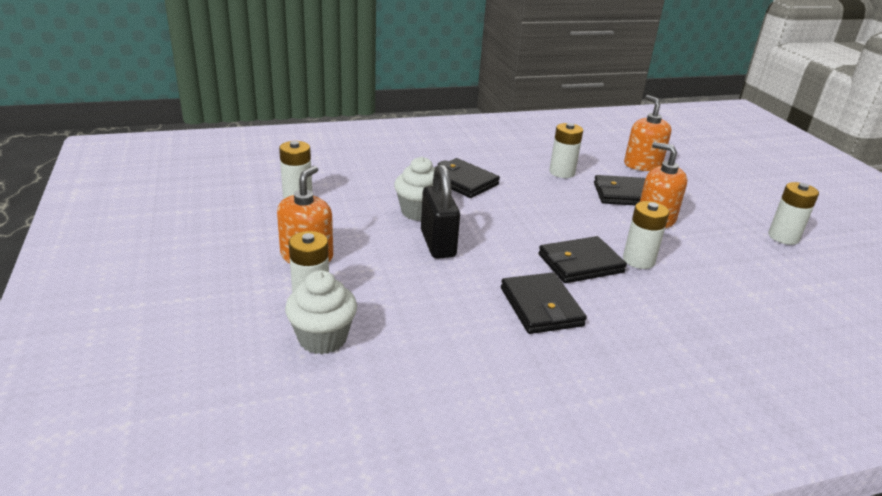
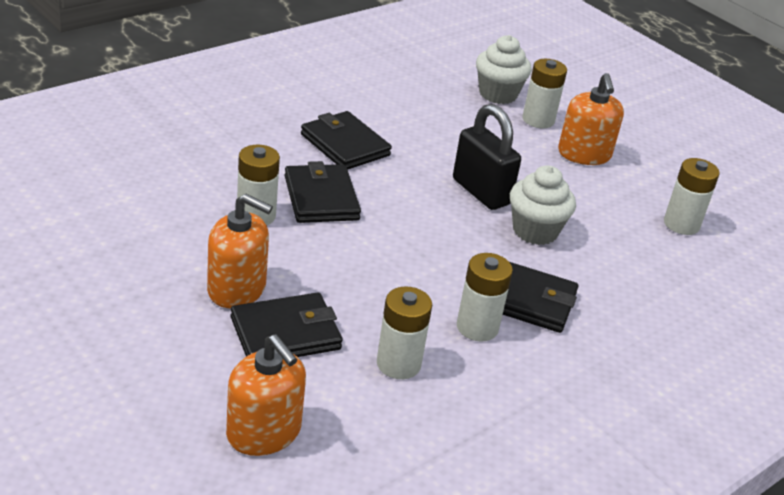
camera: 155 degrees right, 5 degrees up
(580, 263) = (321, 198): black wallet -> black wallet turned 60 degrees counterclockwise
(783, 237) = (47, 297): white battery -> white battery (477, 327)

